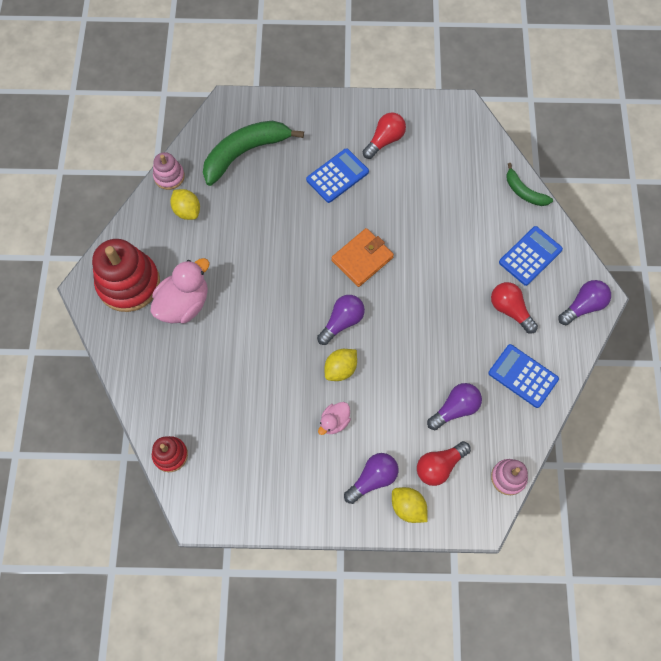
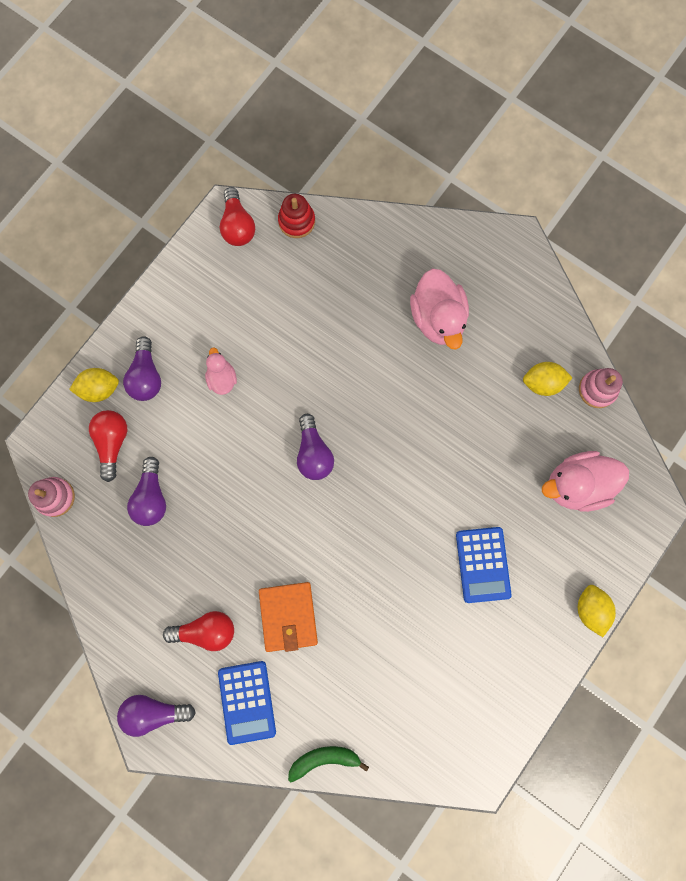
camera: 125 degrees right, 10 degrees up
(129, 283) = (495, 281): red stacking toy -> none
(245, 153) = (576, 485): green banana -> pink duck
(340, 369) = (267, 419): yellow lemon -> yellow lemon (590, 609)
(362, 259) = (367, 521): orange wallet -> orange wallet (288, 616)
(384, 140) = (494, 649): red light bulb -> red light bulb (237, 225)
(523, 376) = (132, 588): blue calculator -> none
(583, 306) = (154, 712): purple light bulb -> purple light bulb turned 90 degrees clockwise

